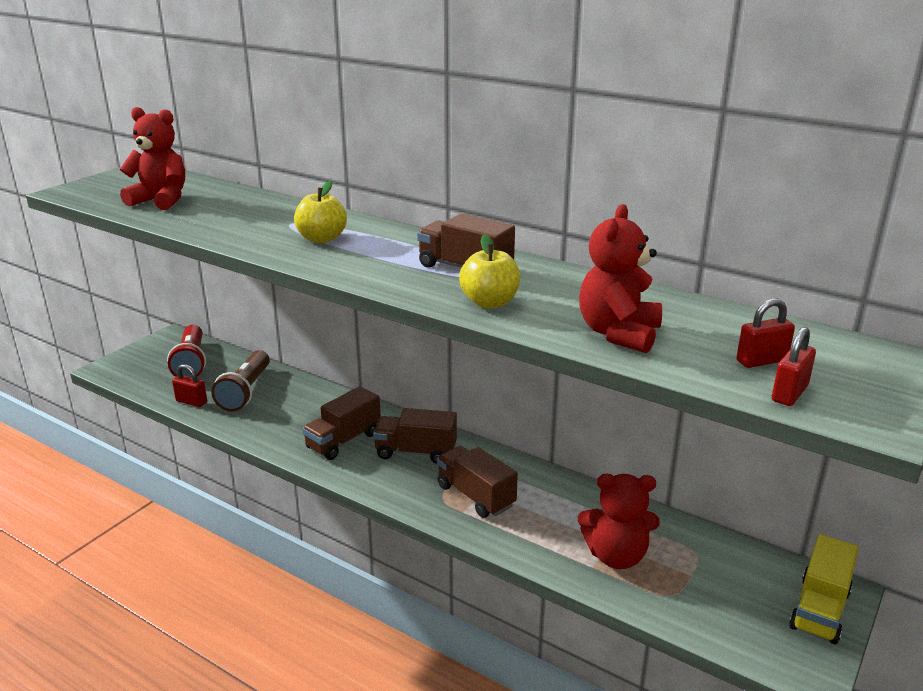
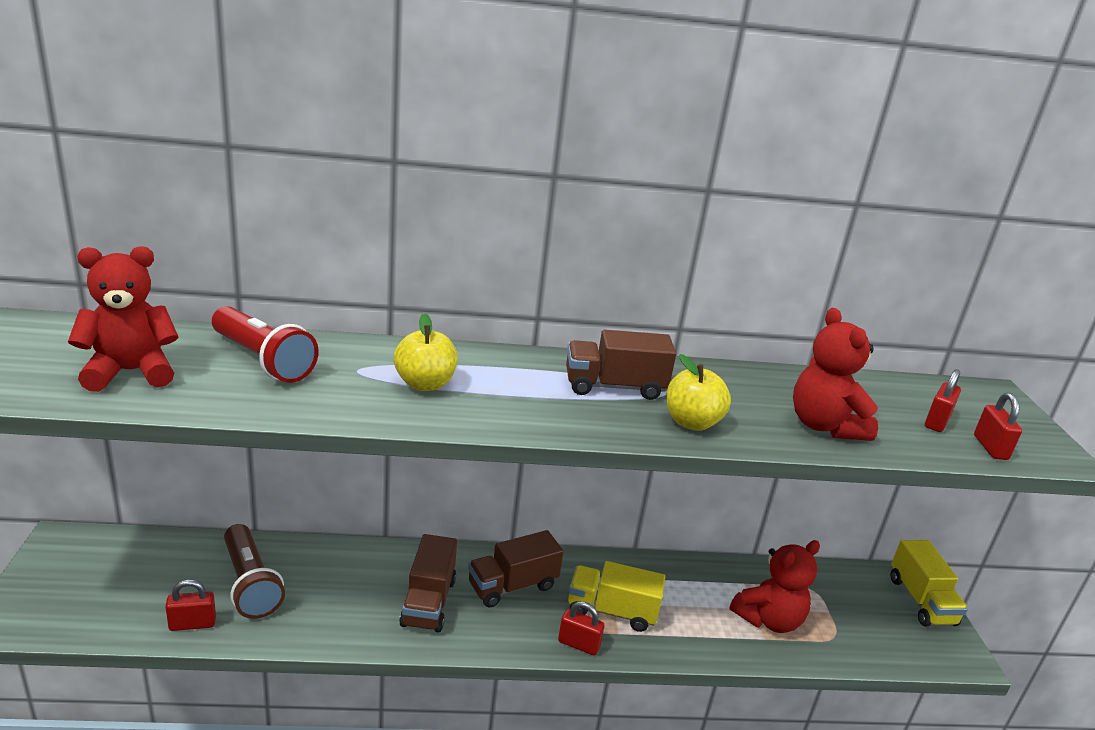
camera: 40 degrees left, 0 degrees up
(191, 362) = (133, 569): red flashlight -> red flashlight (263, 360)
(422, 506) = (578, 644): none -> red padlock
(475, 496) = (611, 611): brown truck -> yellow truck

